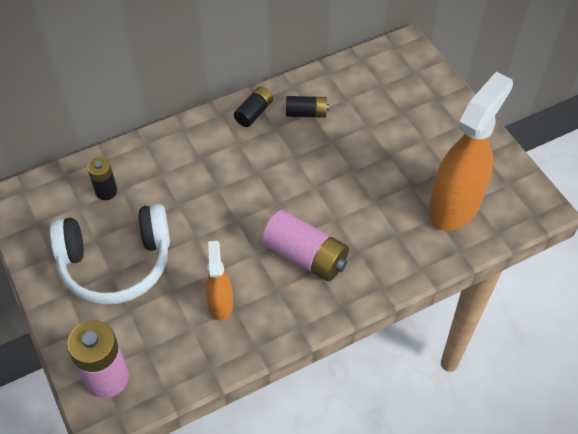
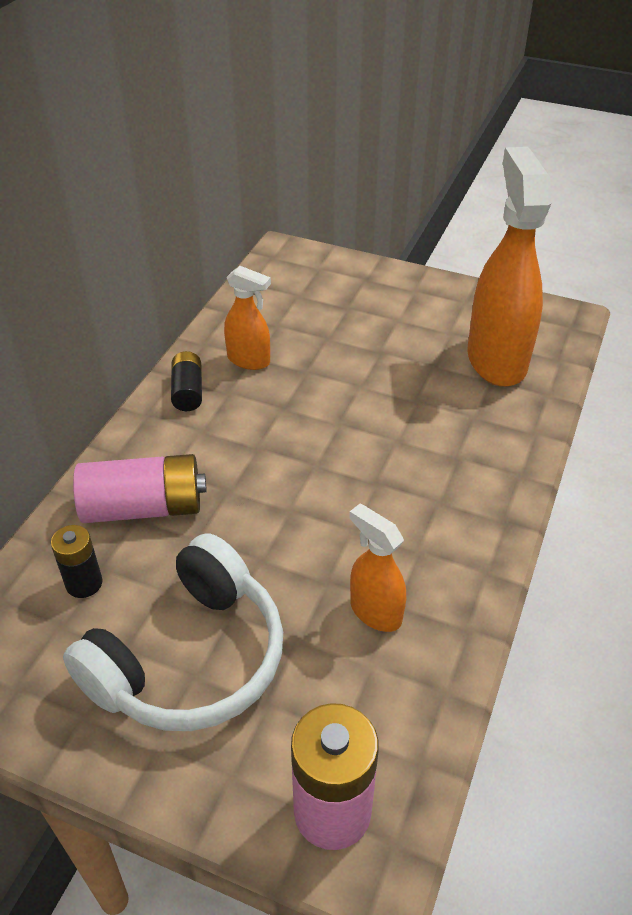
camera: 40 degrees left, 10 degrees down
(305, 256) = (409, 496): pink battery -> pink battery (144, 507)
(306, 113) = (249, 360): black battery -> orange spray bottle

